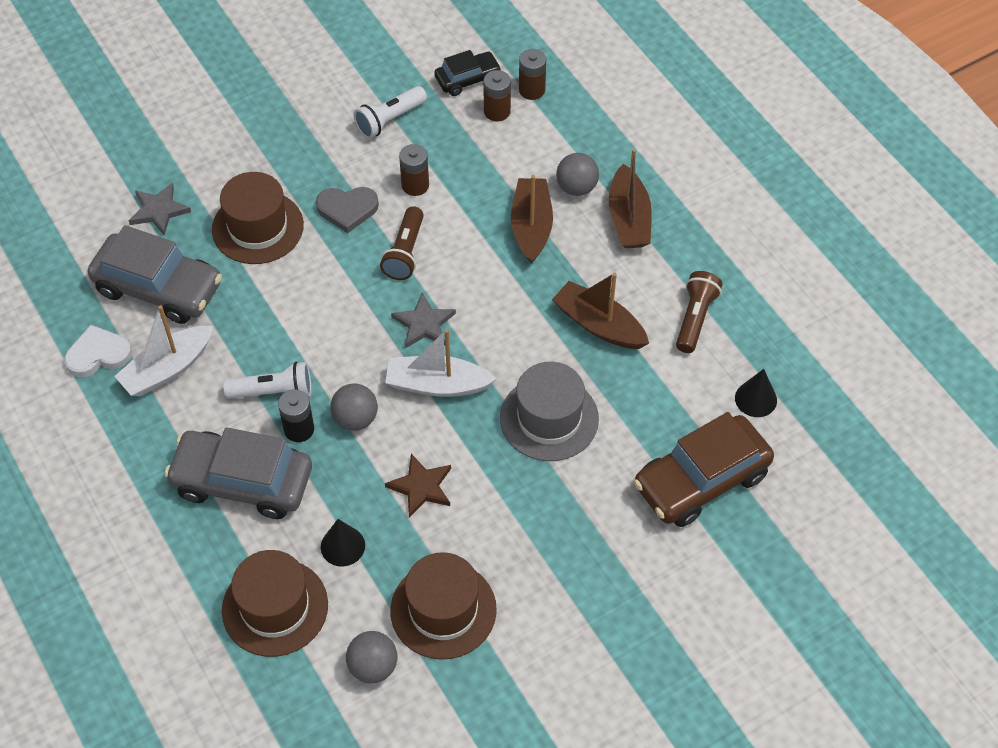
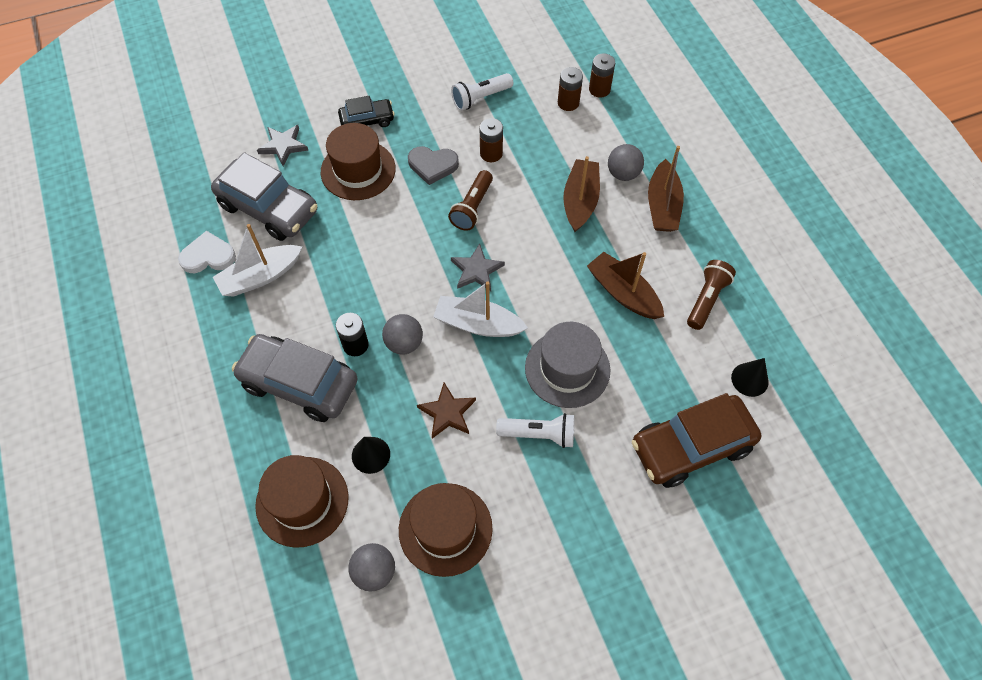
camera: 10 degrees right, 5 degrees up
(273, 392) = (341, 309): white flashlight -> white flashlight (539, 434)
(467, 79) = (549, 74): black car -> black car (367, 120)

